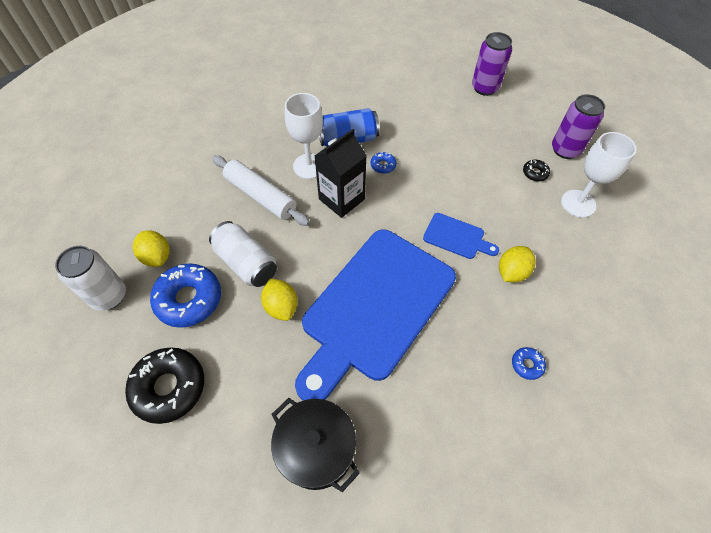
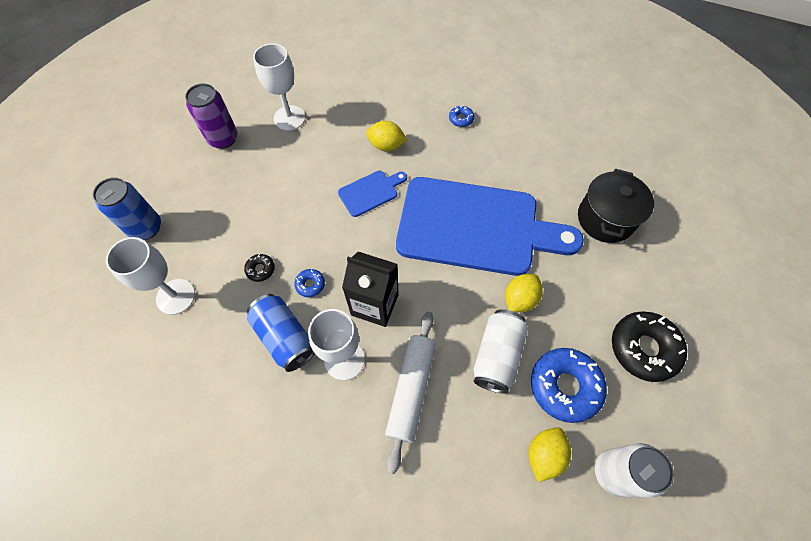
camera: 115 degrees left, 5 degrees up
(415, 92) = (175, 296): none -> white goblet
(457, 237) = (370, 192): blue cutting board -> blue cutting board turned 60 degrees clockwise
(484, 88) = (146, 228): purple can -> blue can
(535, 173) = (265, 154): black donut -> black donut (260, 269)

